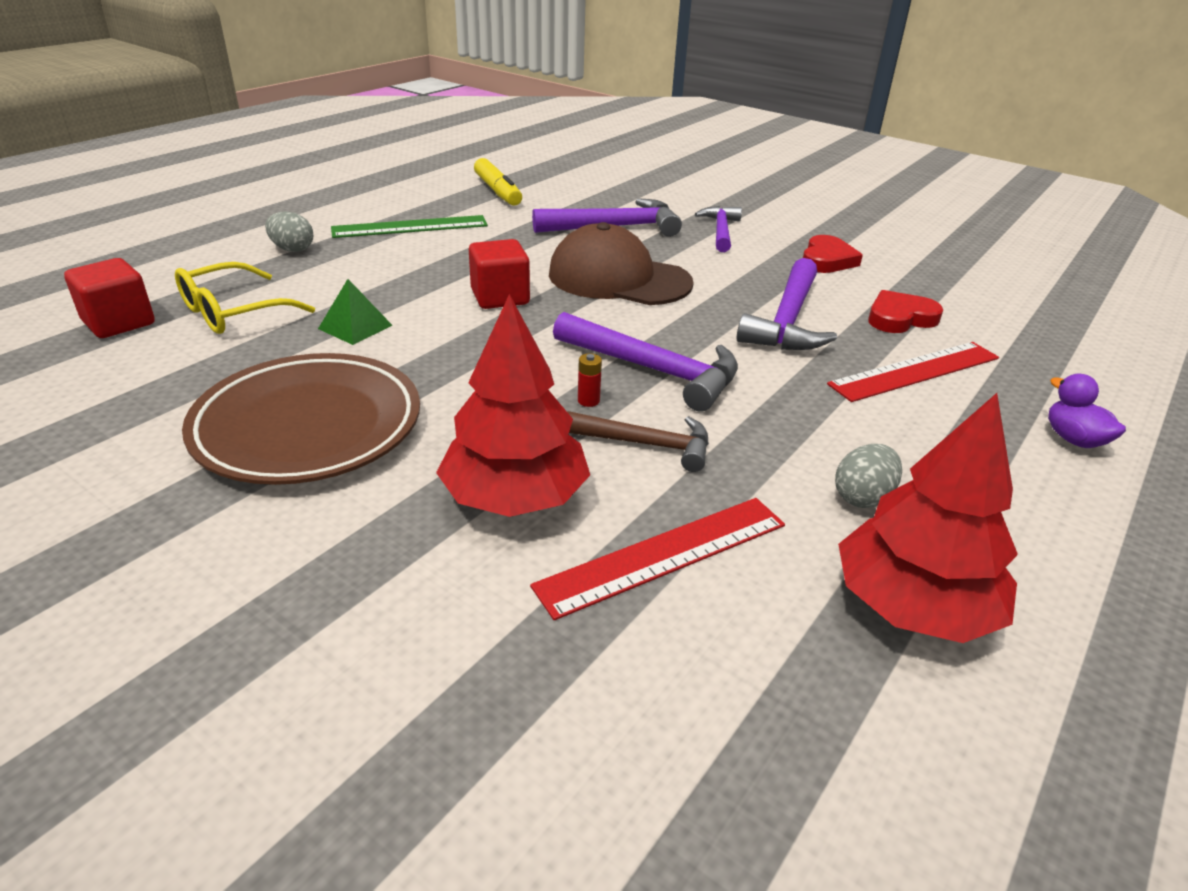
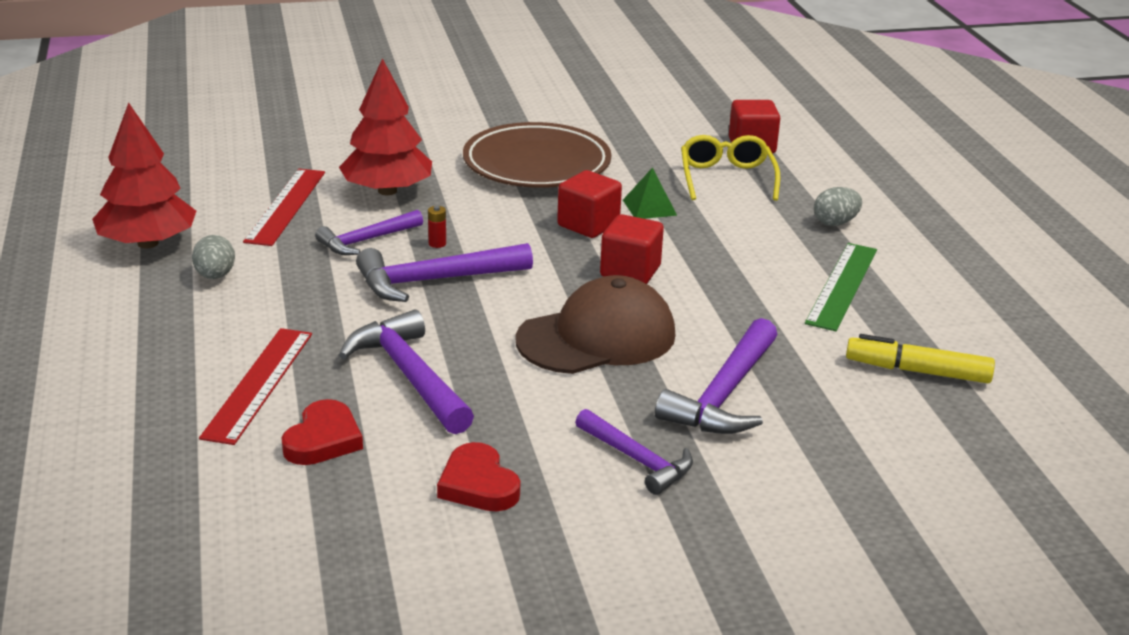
camera: 130 degrees right, 5 degrees down
(435, 342) = (588, 225): none -> red cube
(647, 444) = (366, 241): brown hammer -> purple hammer
(1073, 439) = (98, 387): purple duck -> none

